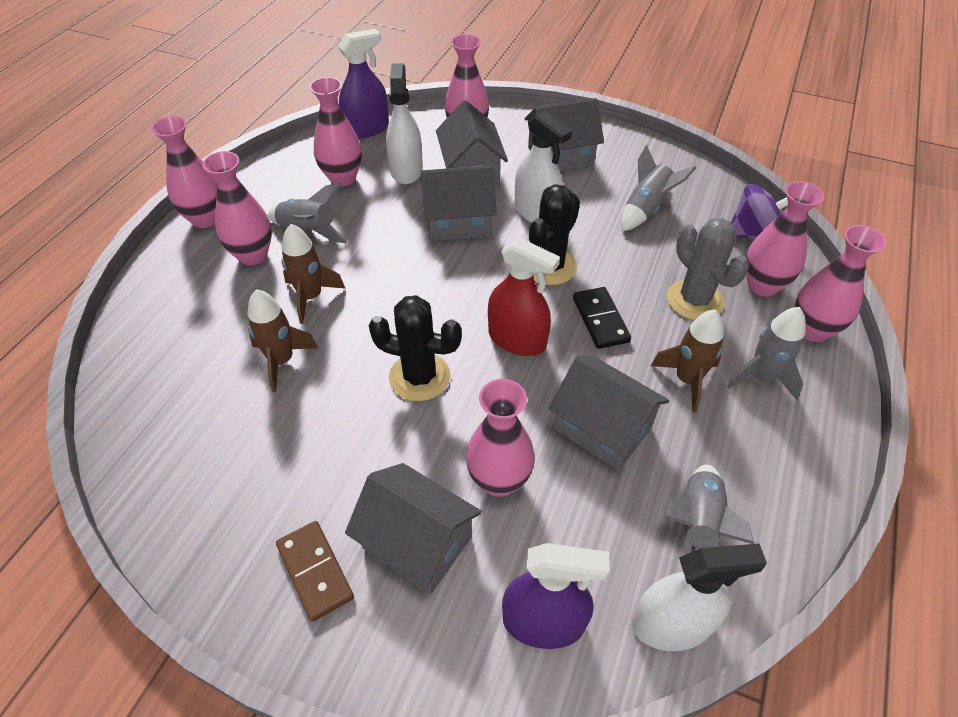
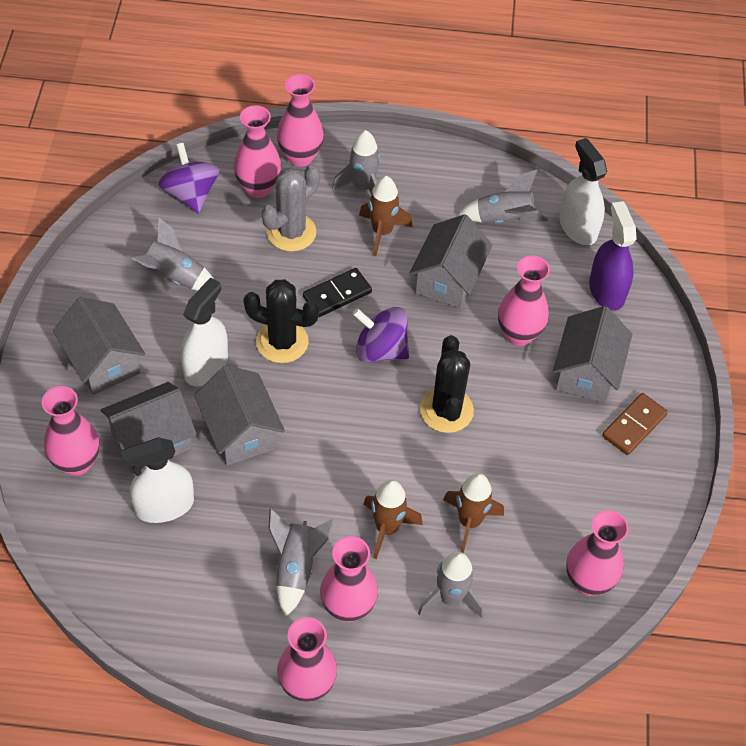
camera: 110 degrees left, 5 degrees up
(215, 325) = (450, 598): none -> grey rocket
(342, 178) = (196, 567): pink vase -> pink vase (588, 581)
(367, 129) = (90, 575): purple spray bottle -> none
(517, 339) = (380, 350): red spray bottle -> purple spinning top

